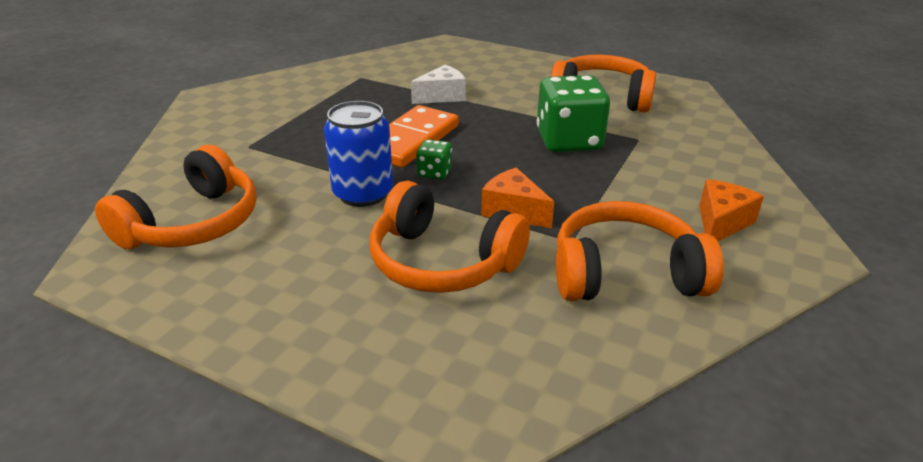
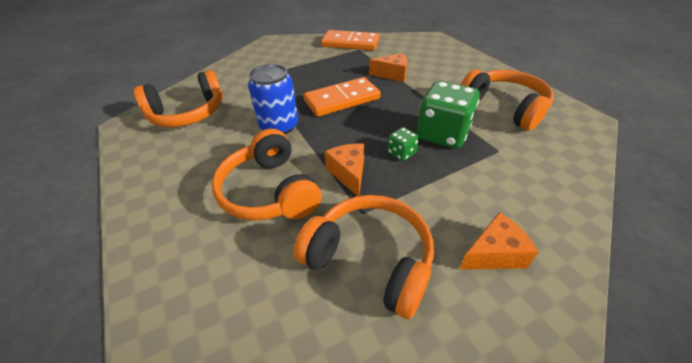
camera: 35 degrees right, 10 degrees up
(339, 72) = (350, 43): none -> orange domino
(434, 173) = (331, 127): green dice -> green dice (401, 153)
(442, 96) = (392, 74): white cheese -> orange cheese

